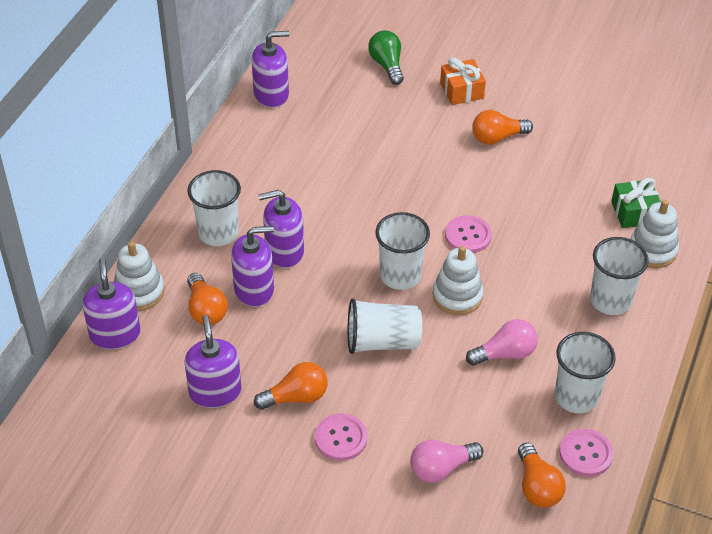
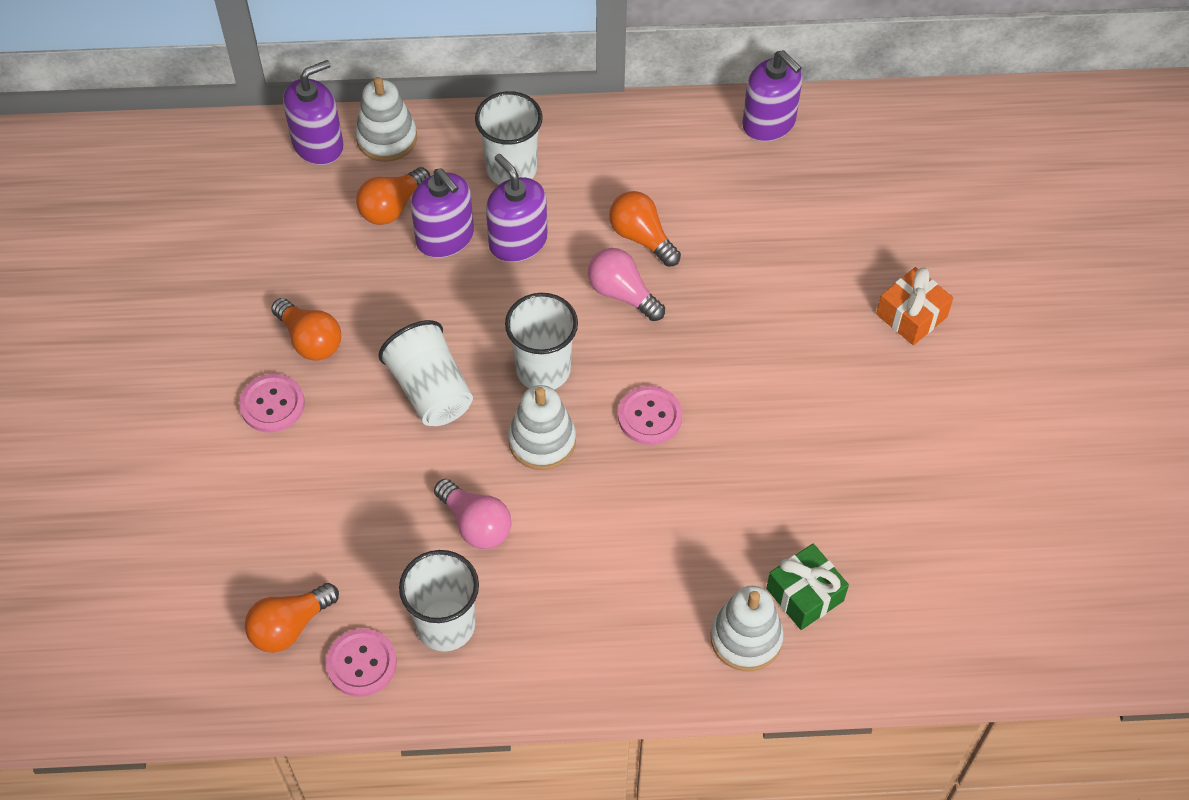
camera: 65 degrees right, 10 degrees up
(215, 391) = (283, 264): purple soap dispenser -> none
(387, 65) = (904, 217): green light bulb -> none
(441, 468) = (273, 518): pink light bulb -> pink light bulb (622, 293)
(497, 138) = (847, 387): orange light bulb -> orange light bulb (641, 237)
(610, 300) = (626, 614): white cup -> none

